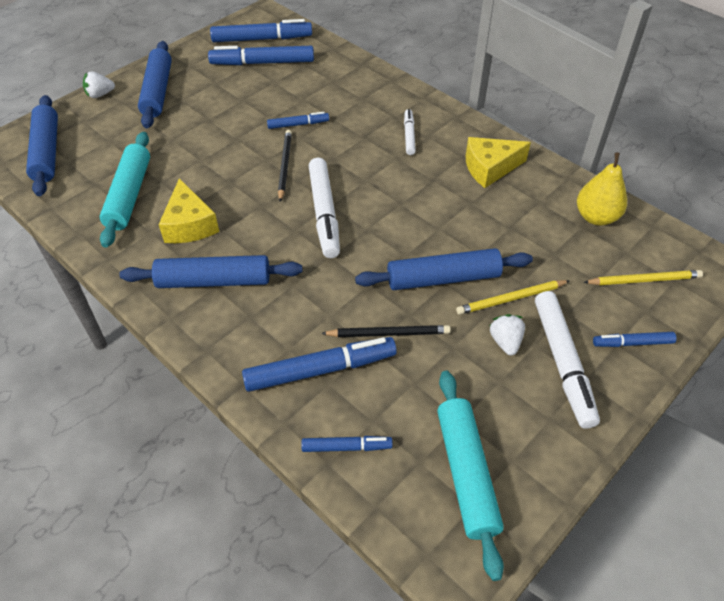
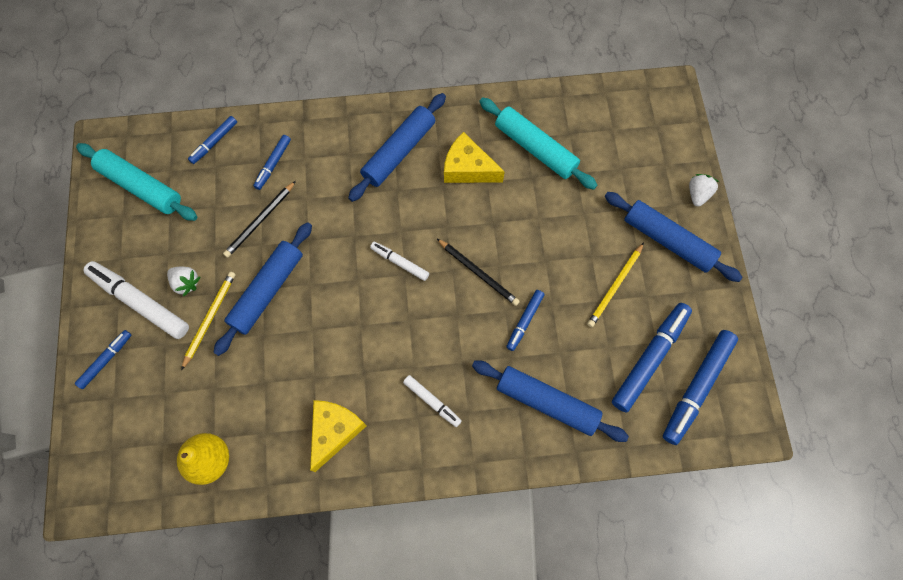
camera: 130 degrees right, 20 degrees up
(46, 152) = (638, 120): blue rolling pin -> blue rolling pin (547, 402)
(320, 370) = (273, 164): blue marker -> blue marker, size x0.54
(324, 213) = (400, 262): white marker -> white marker, size x0.54
(644, 280) = (132, 427): yellow pencil -> yellow pencil (615, 286)

